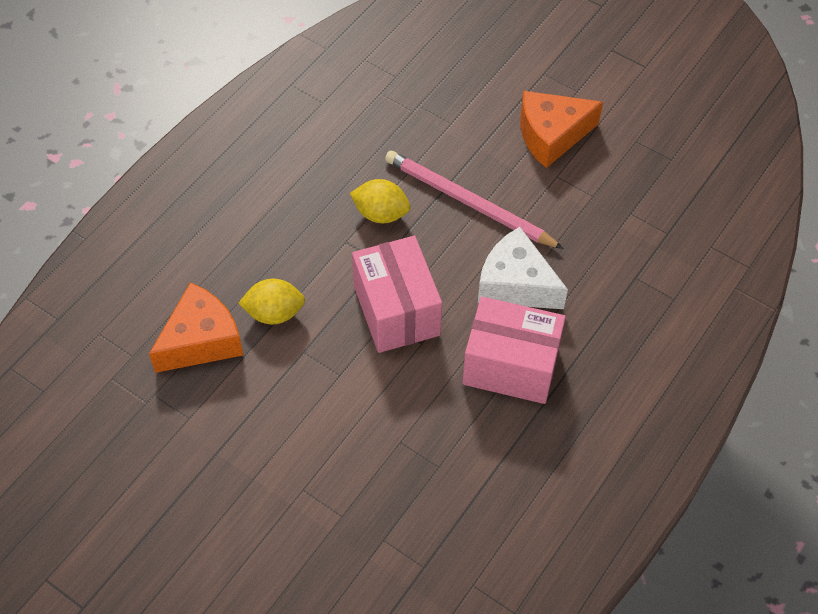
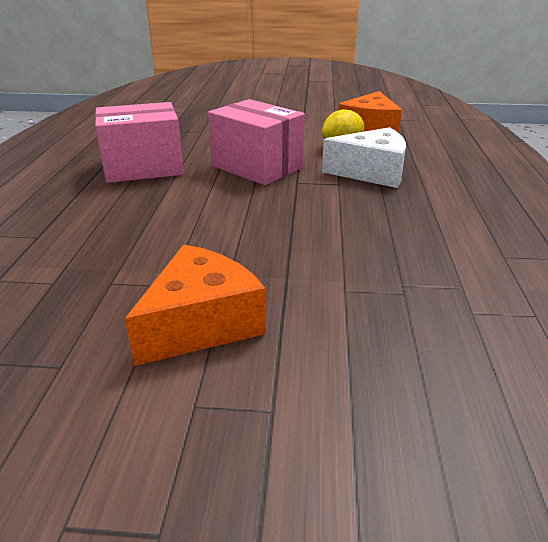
camera: 150 degrees right, 25 degrees down
(381, 214) = (331, 203): yellow lemon -> none
(468, 202) = (256, 233): pink pencil -> none
(515, 284) = (166, 201): white cheese -> white cheese (372, 172)

